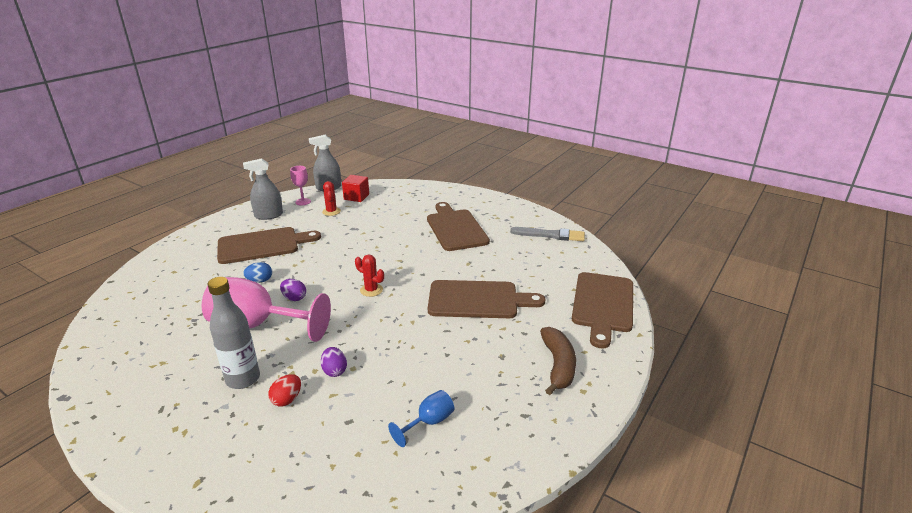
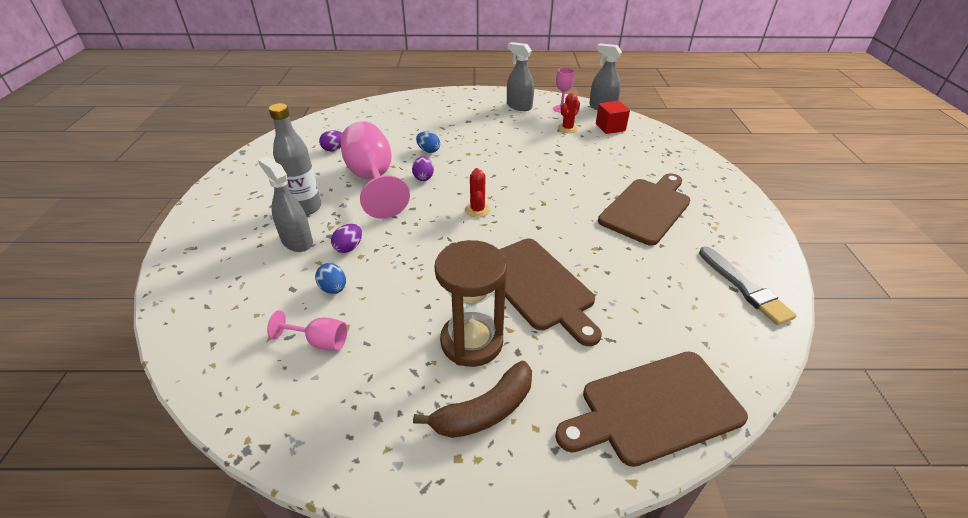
camera: 55 degrees right, 10 degrees up
(170, 331) = (334, 149): none -> purple egg
(262, 245) = (475, 126): brown cutting board -> none
(287, 399) = (297, 241): red egg -> grey spray bottle
(376, 396) = (333, 289): none -> blue egg
(429, 422) = (320, 341): blue goblet -> pink goblet
(499, 348) = (472, 342): none -> brown hourglass

